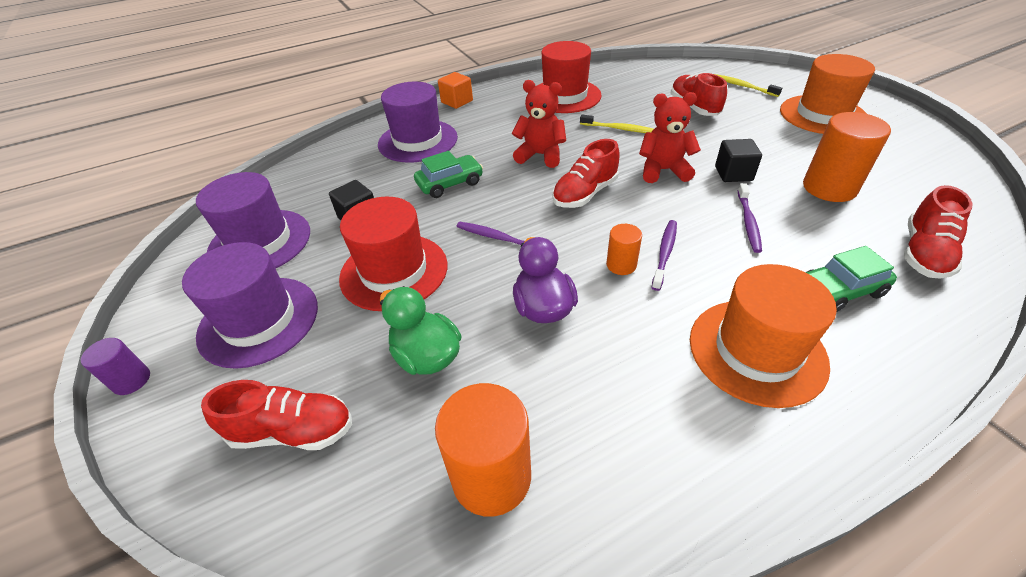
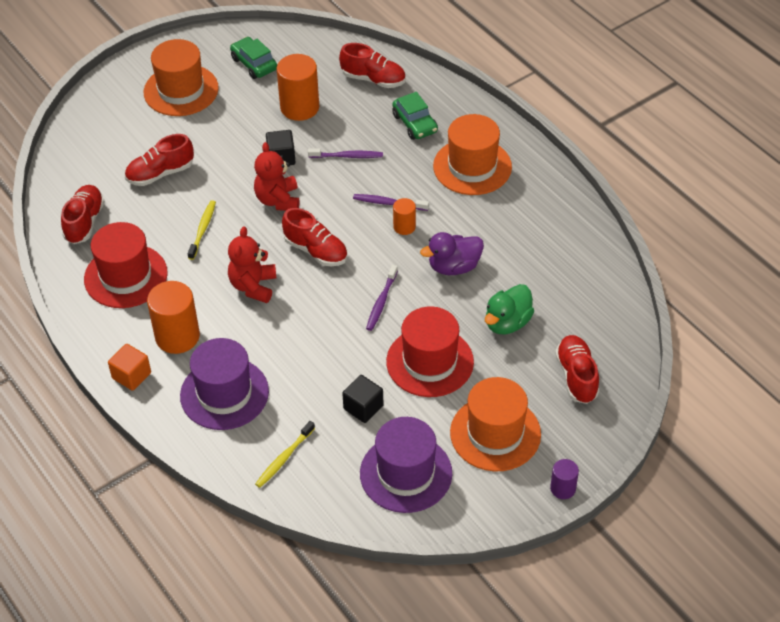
camera: 100 degrees left, 5 degrees up
(259, 320) = (495, 433): purple hat -> orange hat
(450, 183) = (305, 349): green car -> green car (254, 64)
(491, 476) = (580, 277): orange cylinder -> orange cylinder (177, 336)
(629, 78) = (84, 222): none -> red shoe
(743, 86) = (116, 134): yellow toothbrush -> yellow toothbrush (284, 458)

